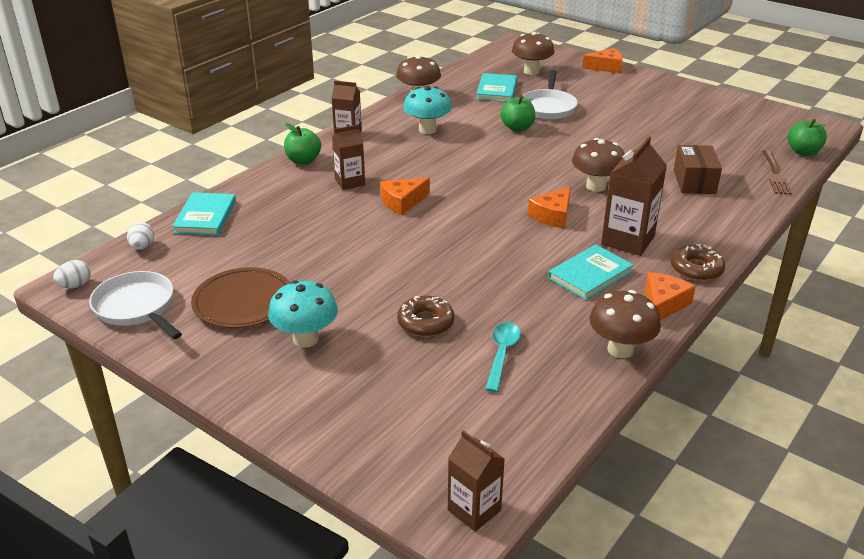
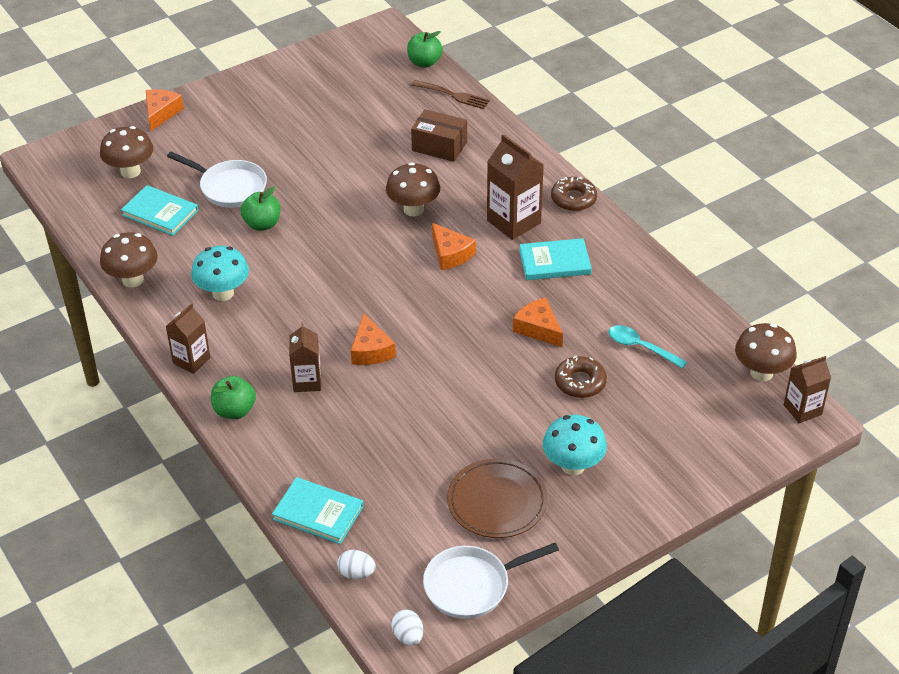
camera: 70 degrees left, 10 degrees up
(590, 275) = (554, 262): turquoise book -> turquoise book turned 75 degrees counterclockwise
(620, 349) = (659, 279): brown mushroom -> brown mushroom (761, 373)
(663, 304) = (612, 235): orange cheese -> orange cheese (538, 328)

